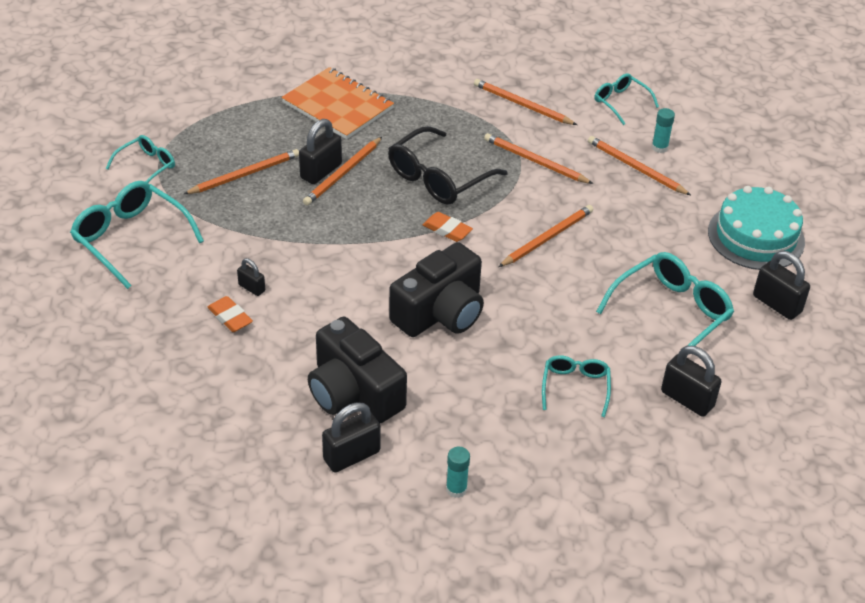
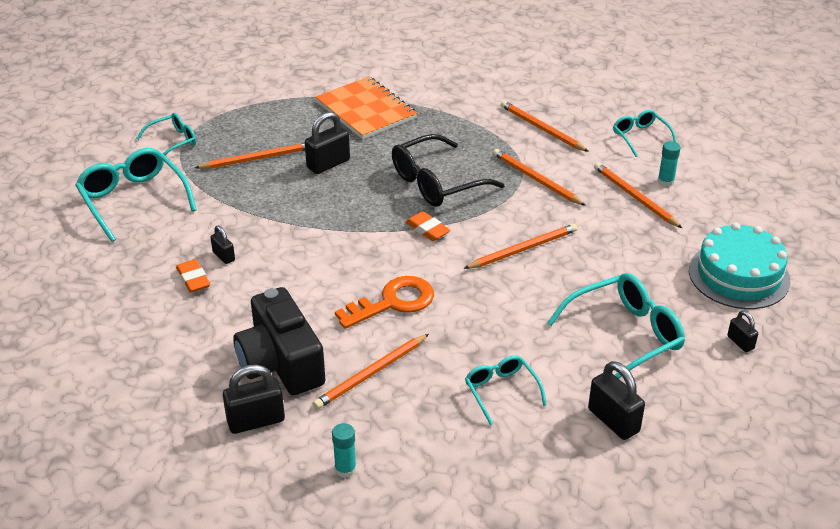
camera: 15 degrees right, 5 degrees down
(343, 173) = (348, 168): orange pencil -> orange pencil (371, 374)
(440, 312) = (392, 302): black camera -> orange key
(575, 387) = (501, 391): turquoise glasses -> turquoise glasses turned 45 degrees counterclockwise
(777, 304) = (740, 342): black padlock -> black padlock, size x0.56

